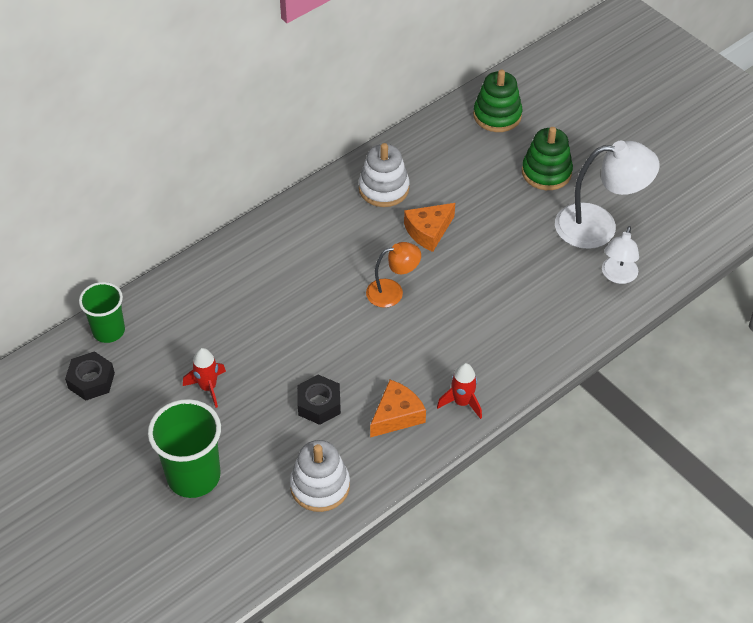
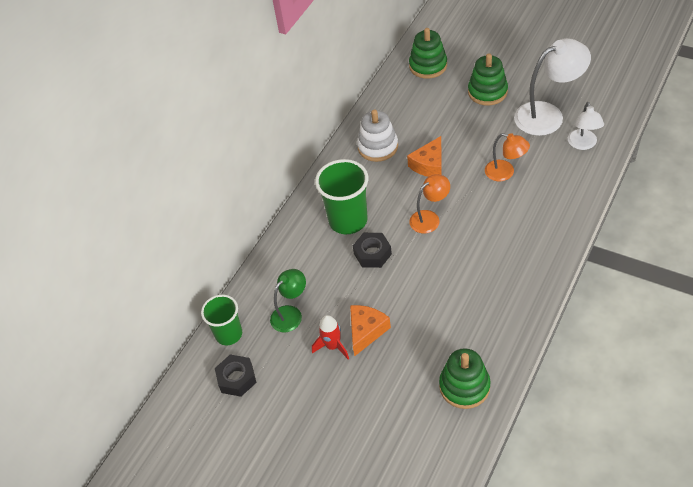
camera: 15 degrees left, 0 degrees up
(184, 336) = (291, 314): none -> green lamp
(193, 476) = (362, 420): green cup -> green cup (348, 220)
(319, 404) = (425, 324): black nut -> black nut (372, 254)
(320, 486) = (464, 386): white stacking toy -> green stacking toy
(397, 415) = (489, 308): orange cheese -> orange cheese (366, 331)
(462, 402) = (531, 279): red rocket -> none
(508, 274) = (505, 173): none -> orange lamp

